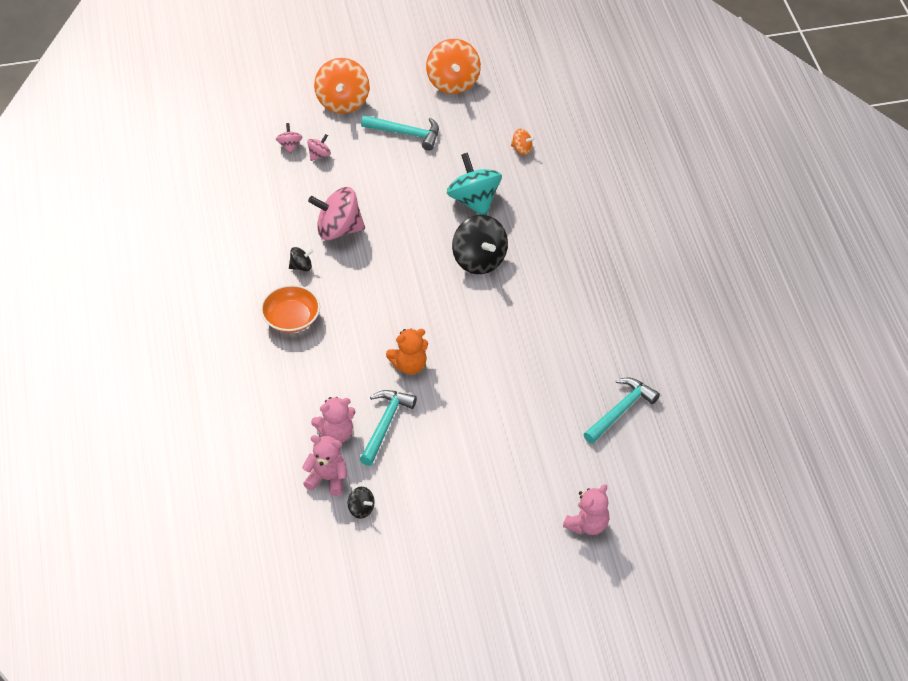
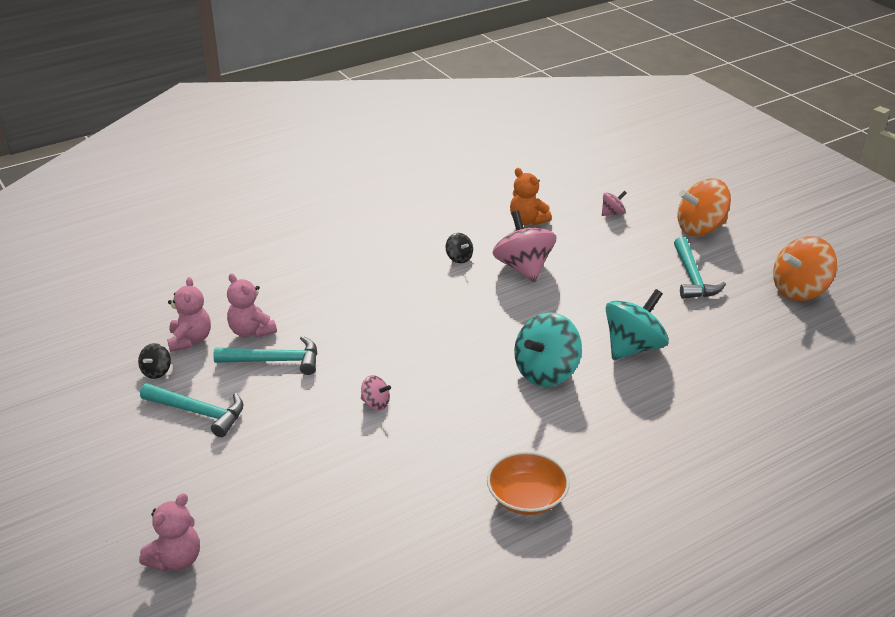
camera: 70 degrees right, 15 degrees down
(291, 318) = (388, 268): orange bowl -> orange bowl (527, 497)
(319, 155) = (615, 232): pink spinning top -> pink spinning top (375, 404)
(409, 365) = (364, 358): orange teddy bear -> orange teddy bear (527, 221)
(479, 260) = (546, 372): black spinning top -> turquoise spinning top
(522, 149) = (744, 365): orange spinning top -> none
(587, 524) = (176, 560): pink teddy bear -> pink teddy bear turned 75 degrees counterclockwise
(621, 410) = (372, 551): turquoise hammer -> turquoise hammer (199, 412)

